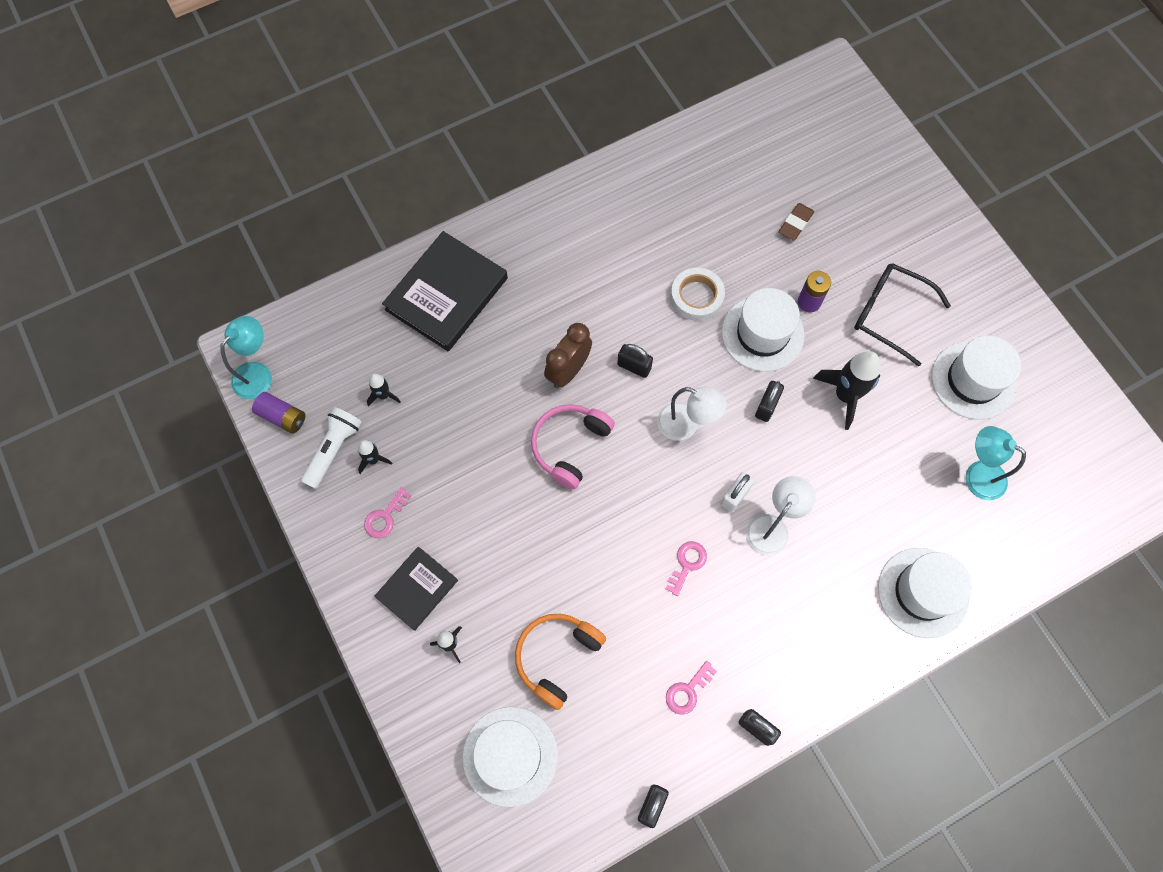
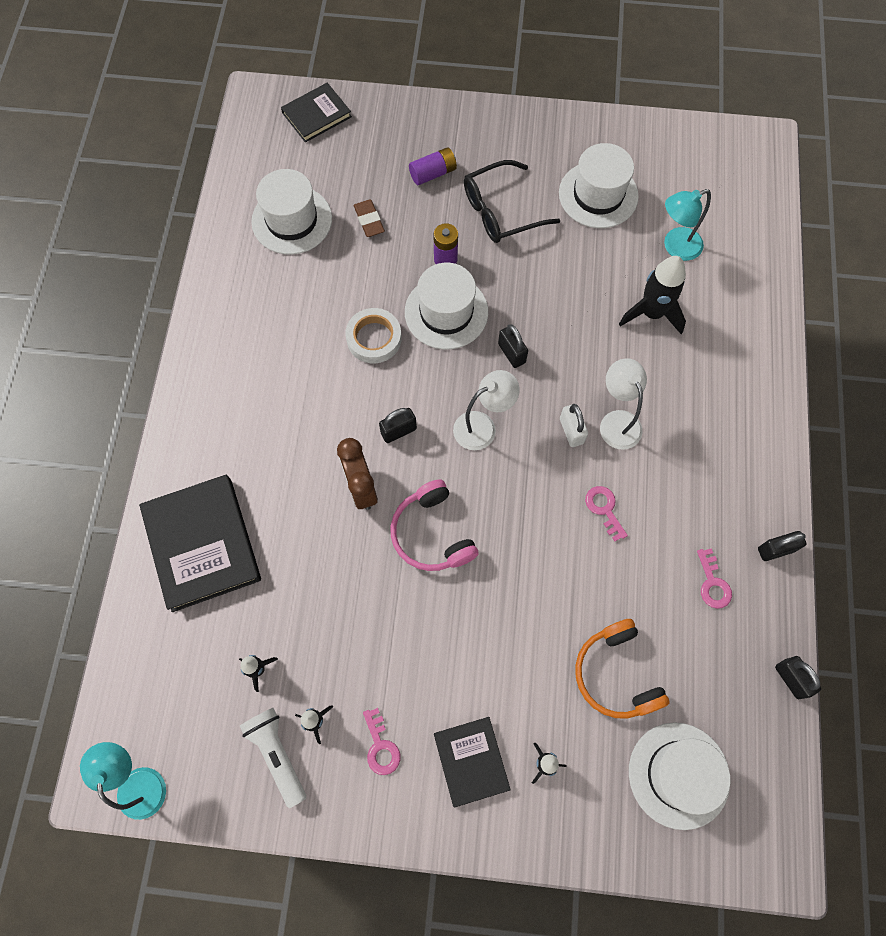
camera: 55 degrees left, 0 degrees up
(282, 417) = (205, 785): purple battery -> purple battery (433, 173)
(845, 395) = (545, 290): black rocket -> black rocket (651, 313)
(856, 121) = (316, 115): none -> black book
(923, 592) = (742, 350): white hat -> white hat (292, 220)

